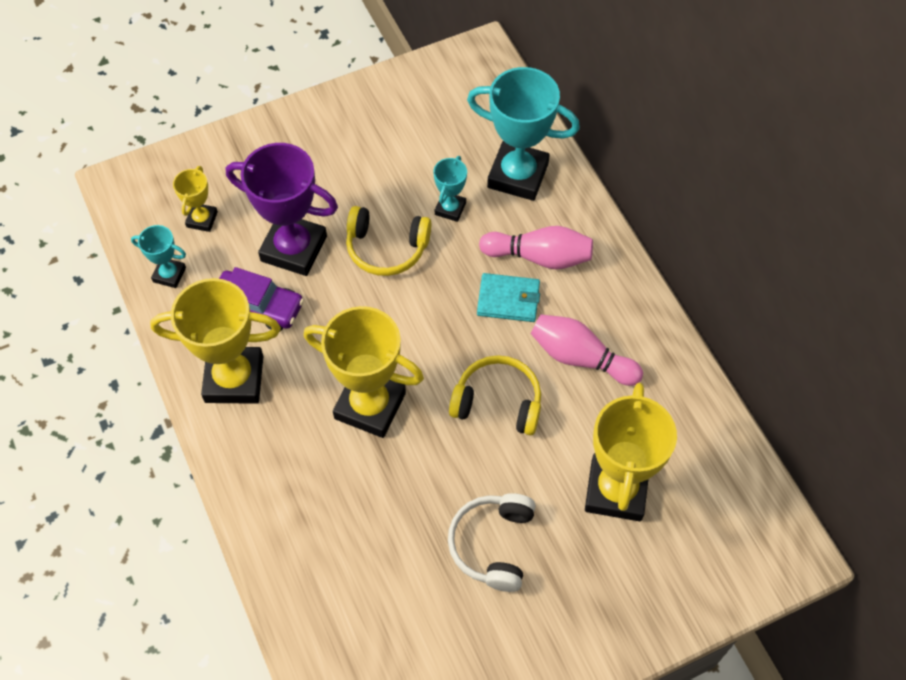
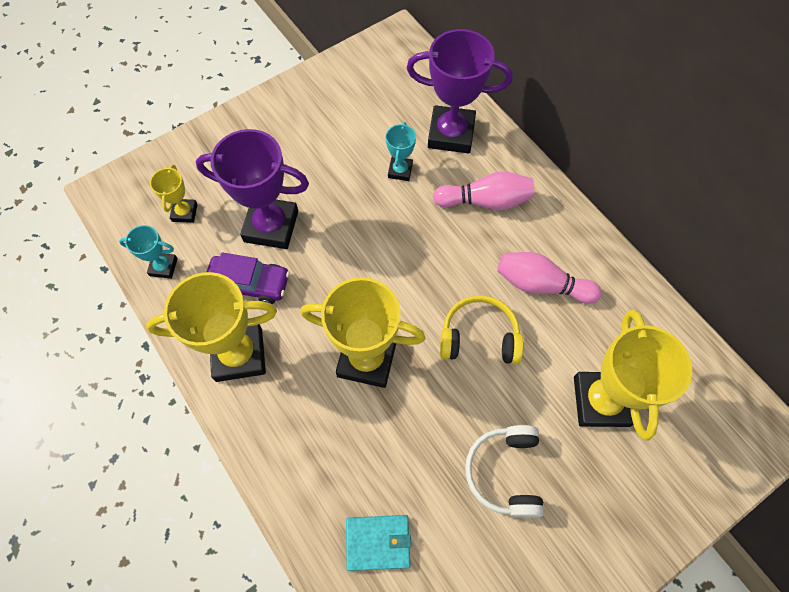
camera: 10 degrees left, 5 degrees up
(386, 248) = (352, 213): yellow headphones -> none
(508, 299) = (467, 242): turquoise wallet -> turquoise wallet (378, 542)
(518, 175) = (451, 134): turquoise trophy -> purple trophy

